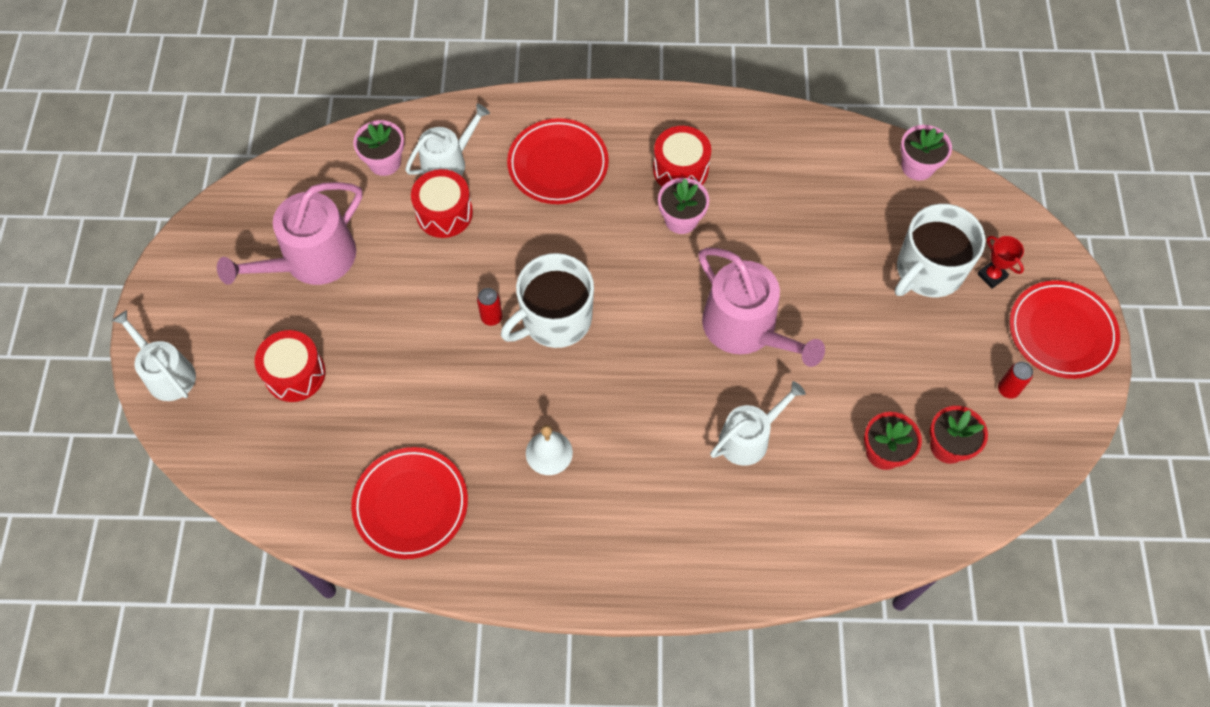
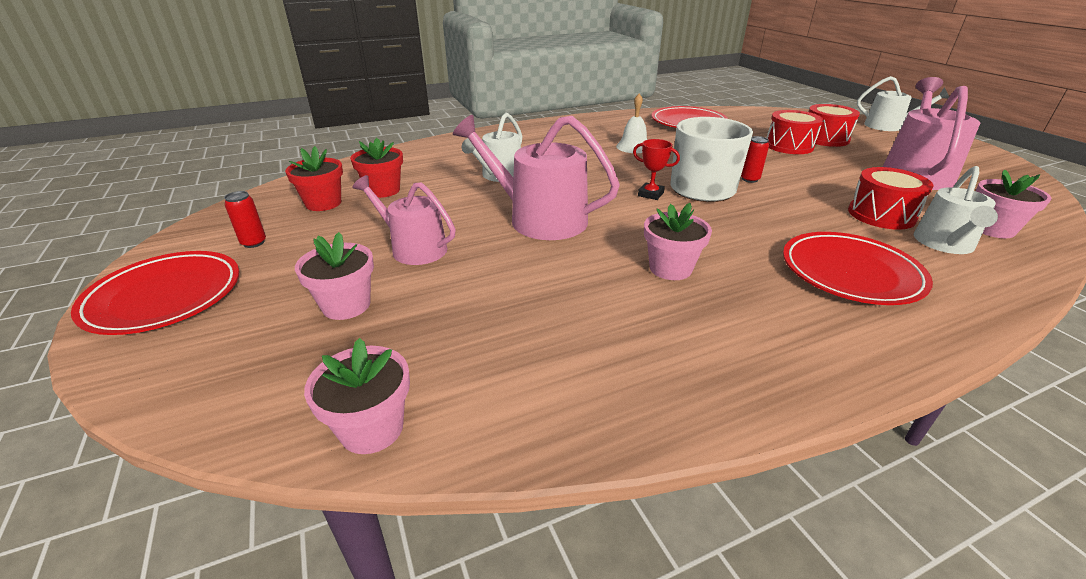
camera: 155 degrees right, 30 degrees down
(680, 169) = (720, 310): red drum -> red drum (789, 146)
(869, 325) = (414, 248): none -> pink watering can
(928, 270) = (346, 305): white mug -> pink flower pot
(992, 276) = (252, 323): red trophy -> red trophy (650, 194)

